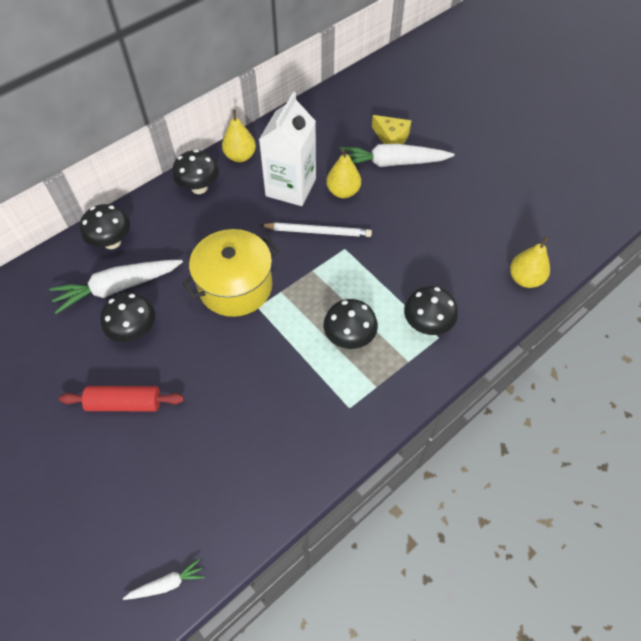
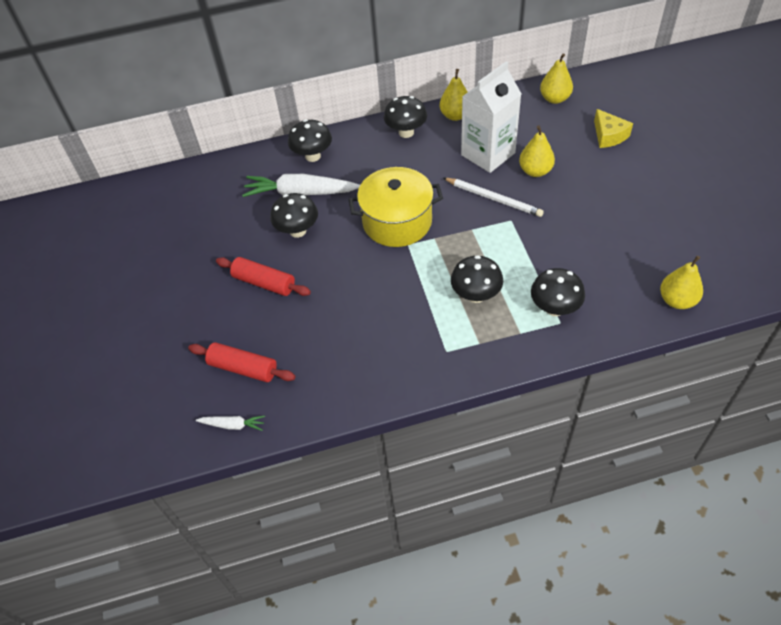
camera: 30 degrees right, 5 degrees down
(147, 512) = (243, 368): none -> red rolling pin
(326, 114) = (554, 99): none -> yellow pear
(392, 163) = (597, 159): white carrot -> none

